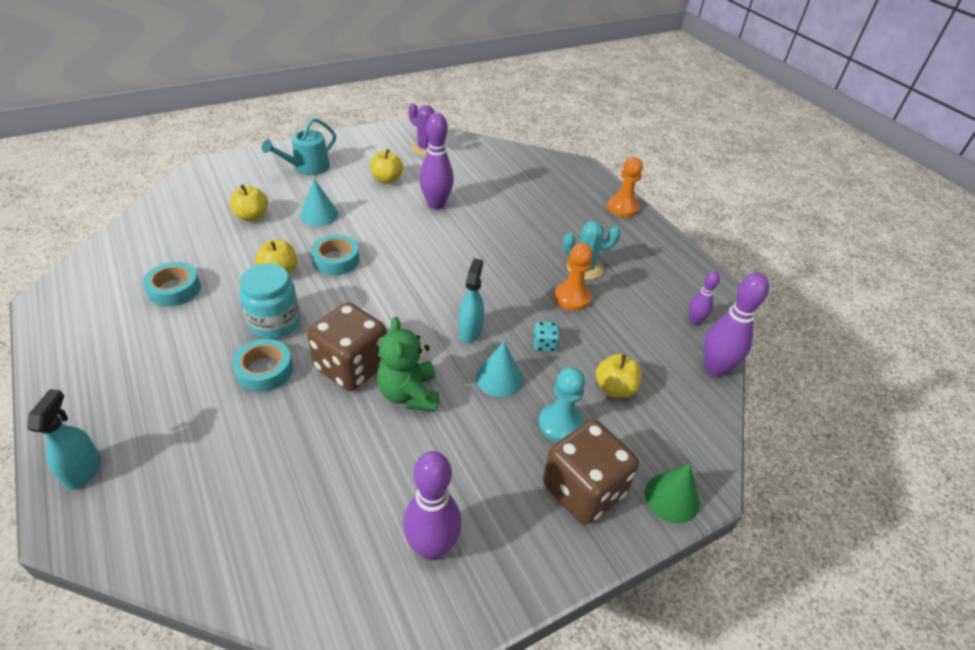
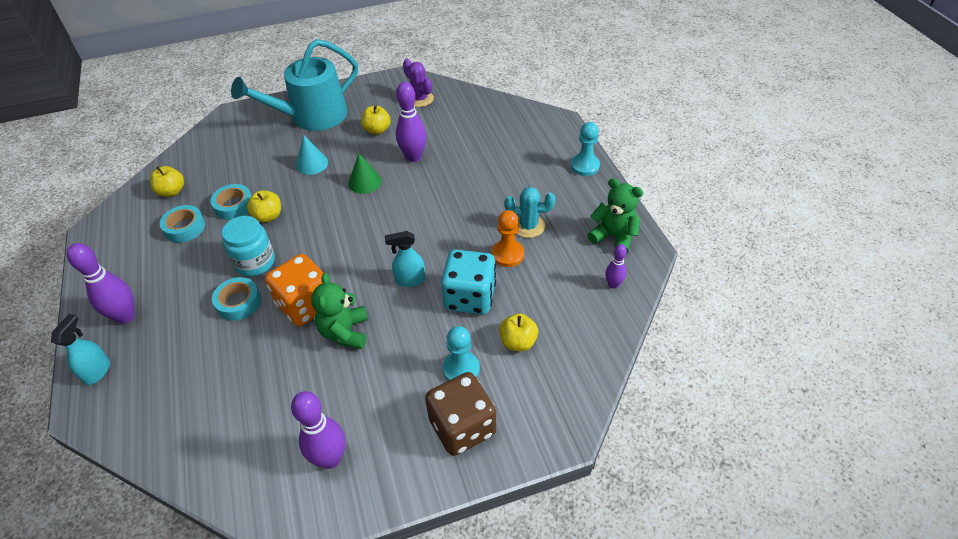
camera: 15 degrees right, 5 degrees up
(252, 216) = (257, 163): yellow apple -> yellow apple (172, 191)
(307, 167) = (312, 116): turquoise watering can -> turquoise watering can, size x1.81
(336, 260) = (316, 207): turquoise tape -> turquoise tape (234, 206)
(351, 366) = (306, 304): brown dice -> orange dice
(470, 331) = (410, 280): turquoise spray bottle -> turquoise spray bottle turned 120 degrees counterclockwise
(499, 378) = (422, 324): turquoise cone -> none
(544, 344) = (469, 297): turquoise dice -> turquoise dice, size x2.36
(622, 208) = (584, 166): orange pawn -> turquoise pawn
(672, 497) = (534, 441): green cone -> green cone (364, 182)
(677, 274) = (613, 237): none -> green teddy bear
(715, 369) = (615, 331): purple bowling pin -> purple bowling pin (125, 316)

